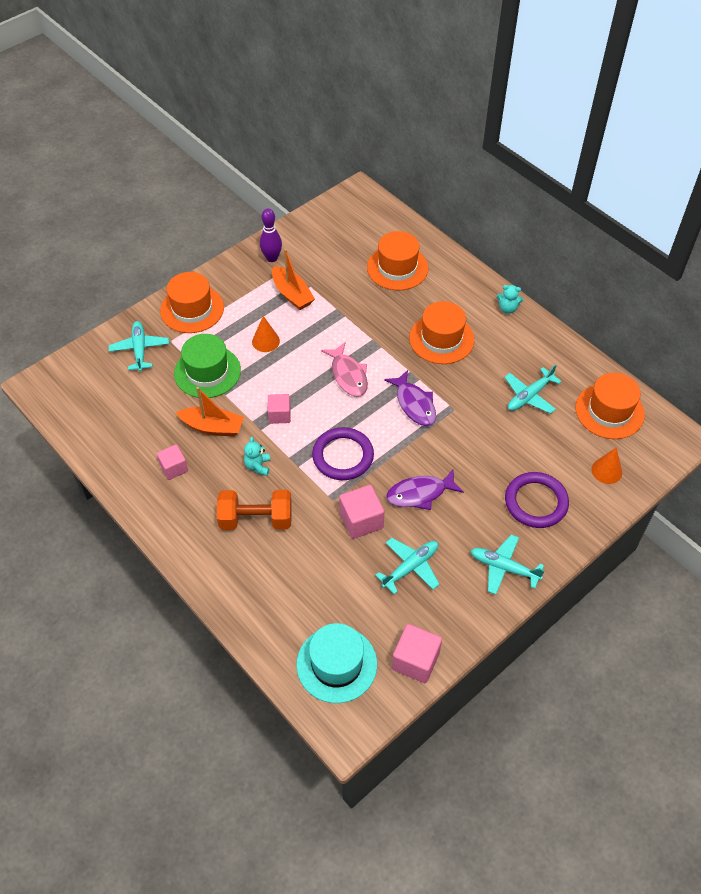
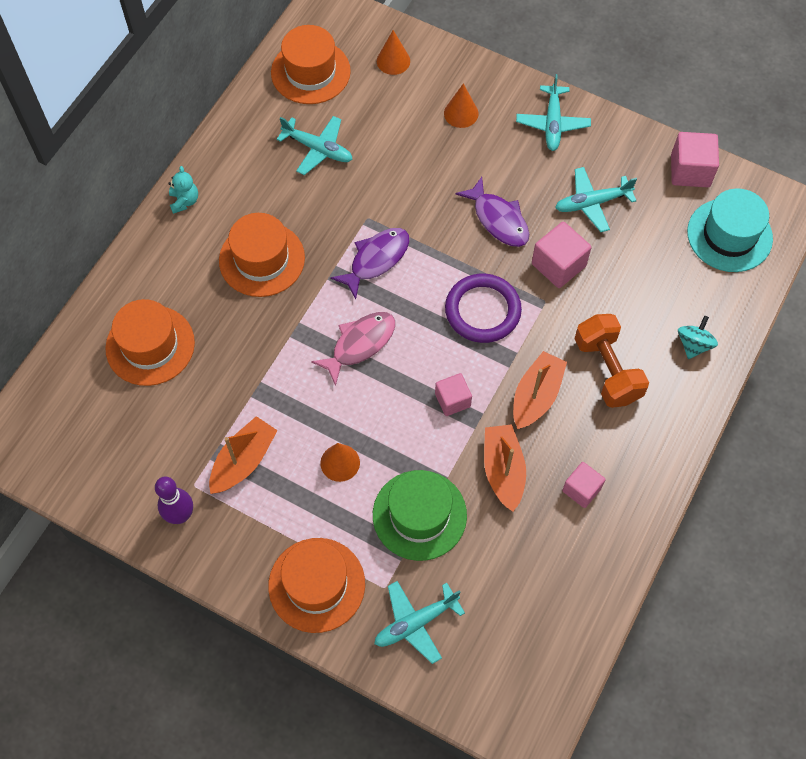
camera: 110 degrees left, 10 degrees up
(248, 589) = (693, 344): none -> turquoise spinning top
(258, 466) = (536, 396): turquoise teddy bear -> orange boat
(410, 567) = (592, 203): turquoise plane -> turquoise plane turned 45 degrees counterclockwise
(536, 502) = (461, 113): purple ring -> orange cone

